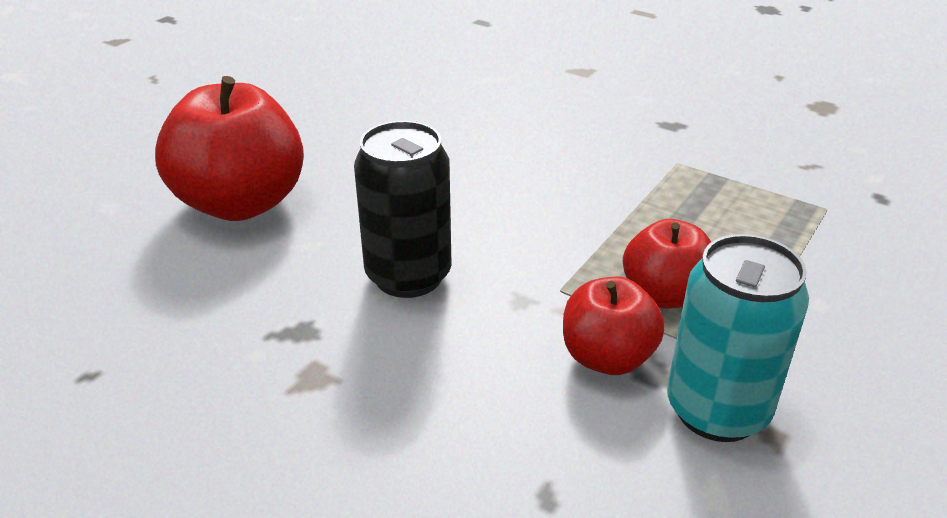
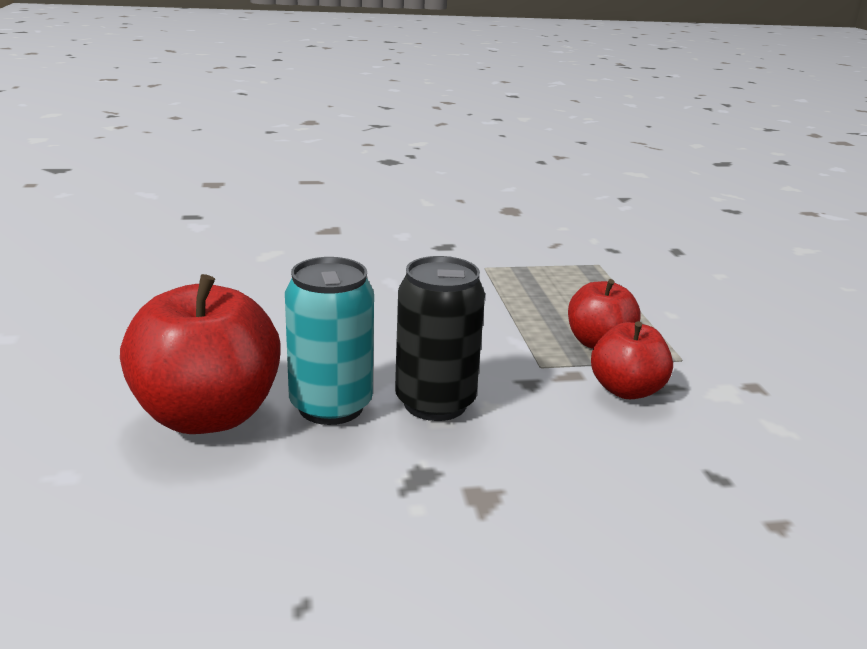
camera: 45 degrees left, 10 degrees down
(717, 410) = (715, 388): turquoise can -> turquoise can (331, 406)

